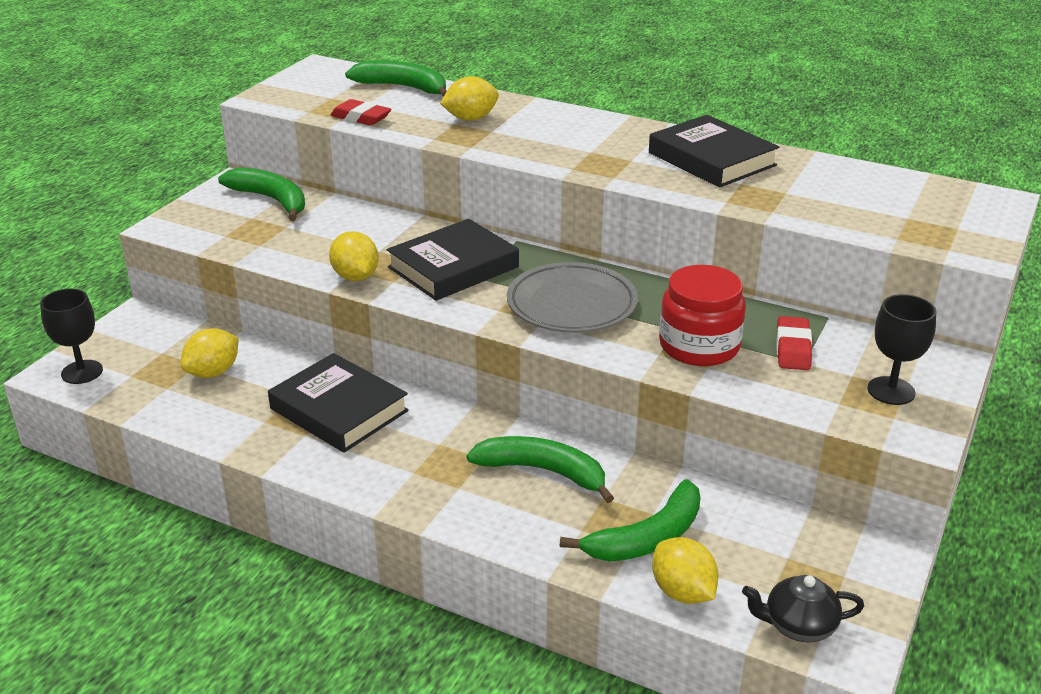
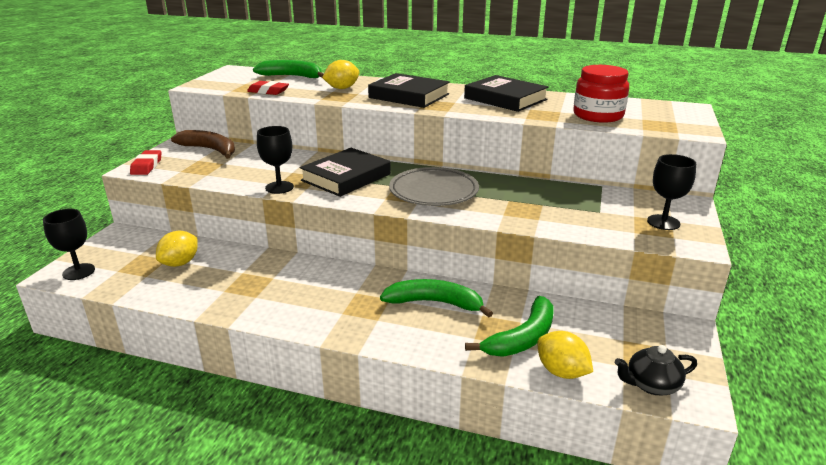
camera: 10 degrees left, 5 degrees down
(272, 200) = (210, 150): green banana -> brown banana
(339, 410) = (278, 278): black book -> black book (409, 96)
(355, 277) = (279, 187): yellow lemon -> black goblet
(699, 346) = (528, 208): red jar -> red jar (598, 115)
(792, 348) = (588, 204): red eraser -> red eraser (147, 166)

